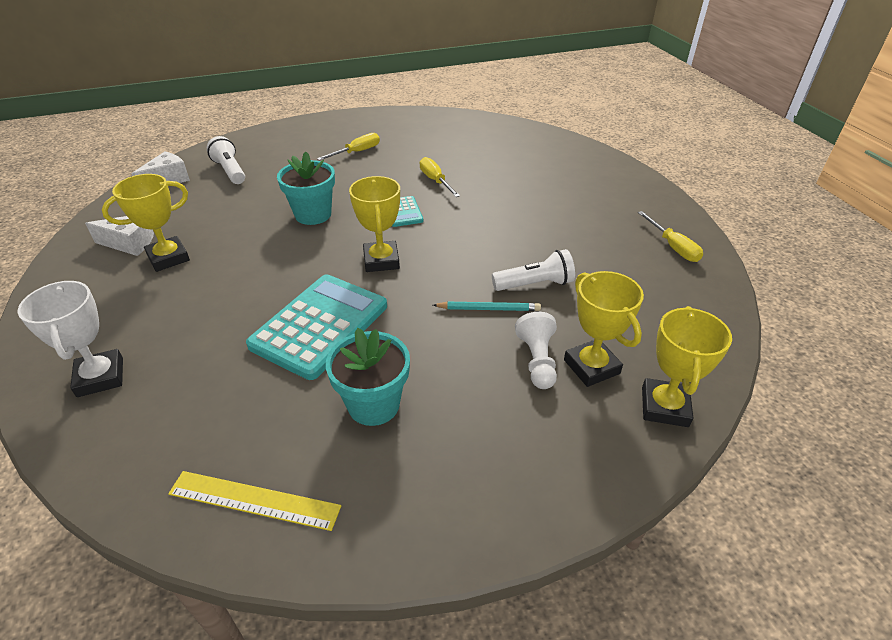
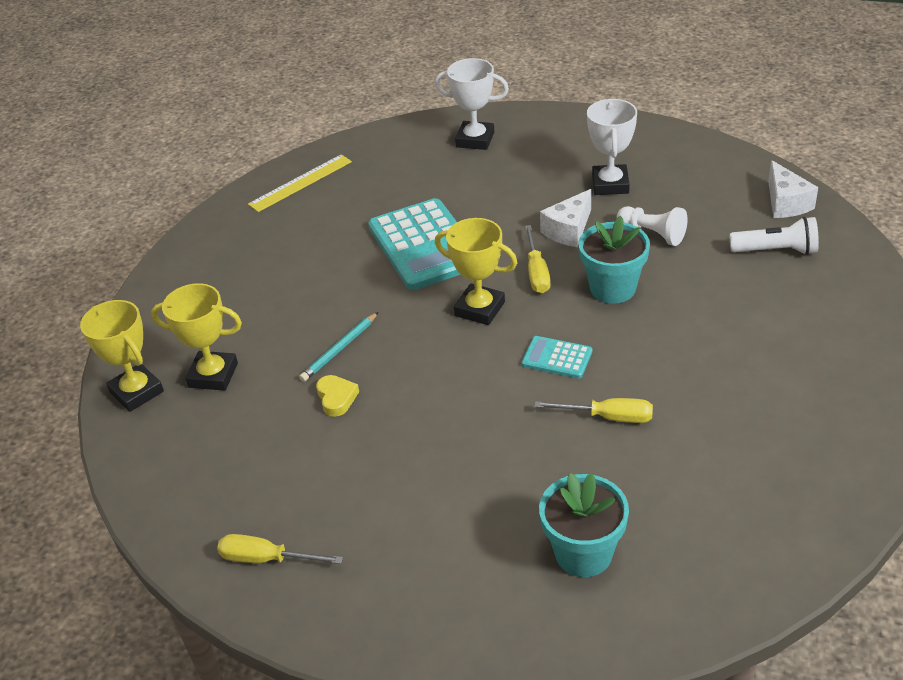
camera: 130 degrees right, 0 degrees up
(130, 243) = (657, 166): white cheese -> white cheese (568, 230)
(168, 258) = (610, 184): yellow trophy -> white trophy
(357, 152) = (754, 372): yellow screwdriver -> yellow screwdriver (537, 272)
(373, 404) = (314, 247): turquoise flower pot -> turquoise flower pot (583, 553)
(534, 284) = (336, 398): white flashlight -> yellow heart
(537, 360) = (255, 347): white pawn -> white pawn (652, 234)

